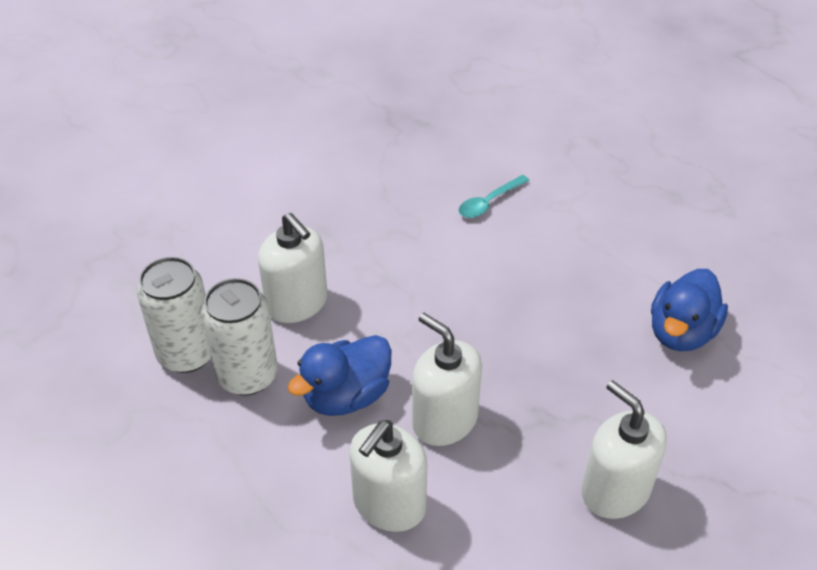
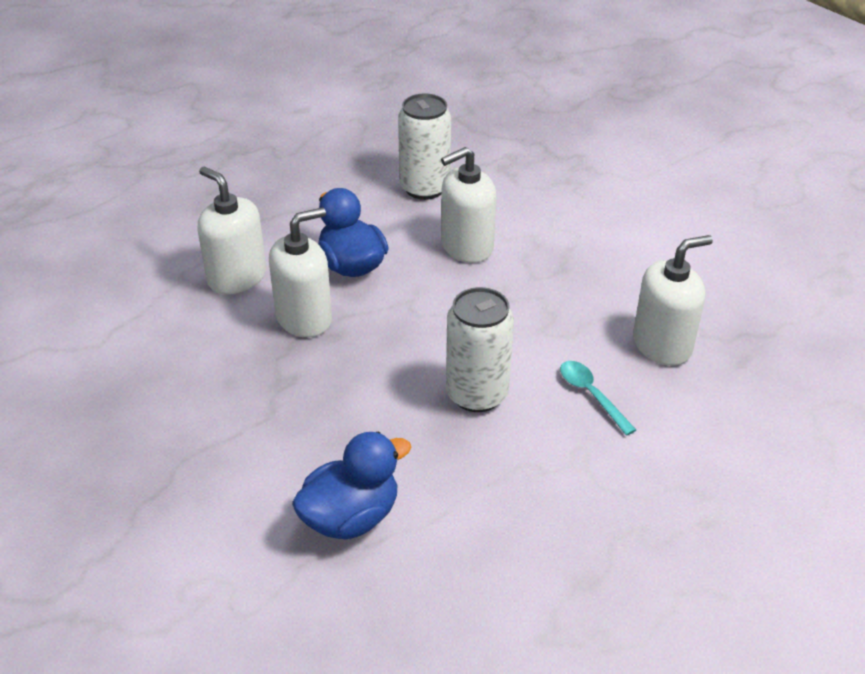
camera: 100 degrees right, 5 degrees down
(247, 375) = (391, 216): white can -> white can (477, 394)
(615, 490) = (185, 412): white soap dispenser -> white soap dispenser (662, 345)
(681, 332) = (351, 517): blue duck -> blue duck turned 105 degrees clockwise

